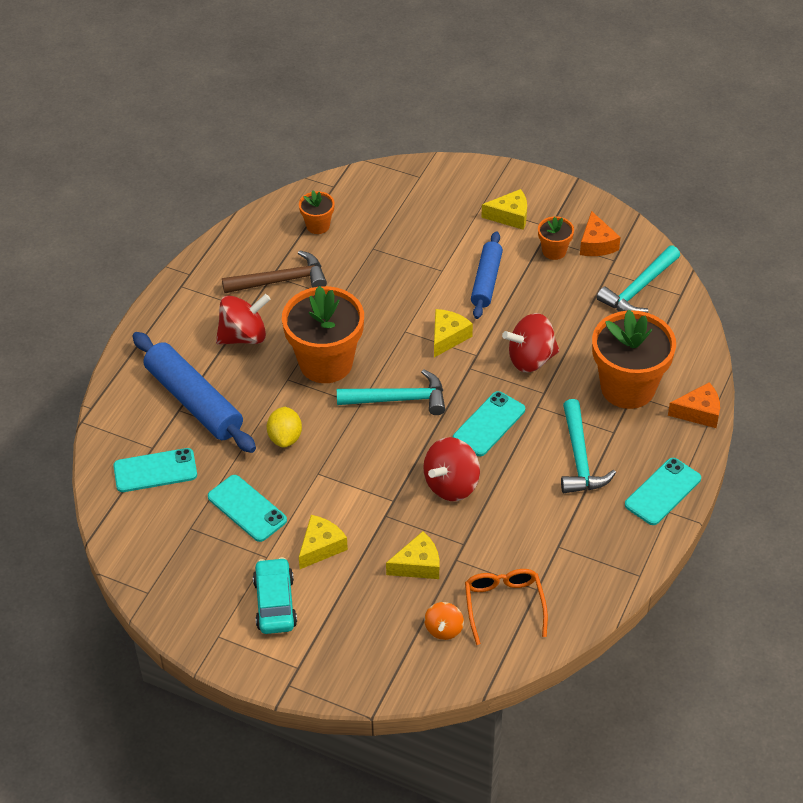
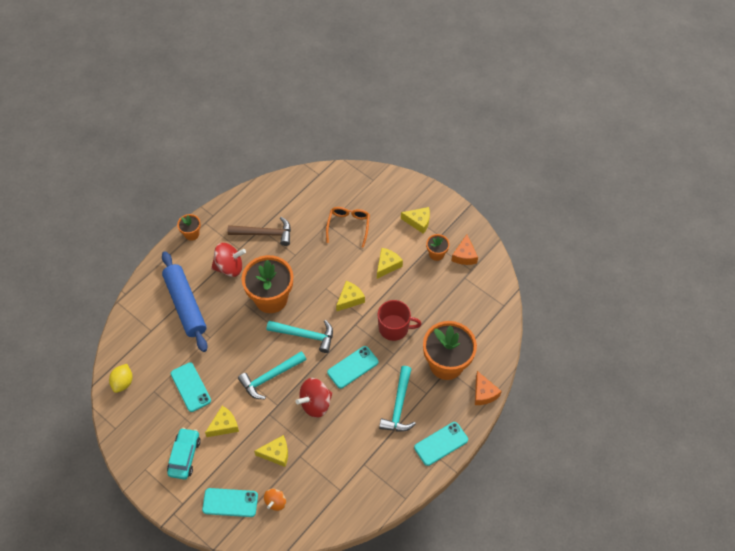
camera: 15 degrees right, 10 degrees up
(155, 470) = (147, 347): turquoise phone -> turquoise phone (230, 502)
(285, 438) = (229, 344): yellow lemon -> yellow lemon (123, 382)
(318, 225) = (300, 200): orange flower pot -> orange flower pot (191, 234)
(486, 281) = (387, 265): blue rolling pin -> yellow cheese
(504, 605) = (317, 496): orange glasses -> orange glasses (348, 226)
(531, 359) = (394, 328): red spinning top -> red mug
(638, 289) = (479, 295): turquoise hammer -> turquoise hammer (270, 377)
(699, 412) = (484, 393): orange cheese -> orange cheese turned 60 degrees clockwise

